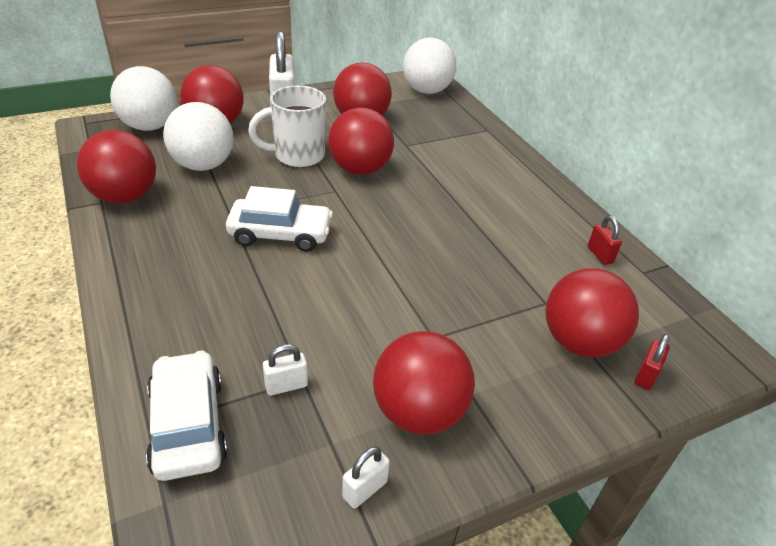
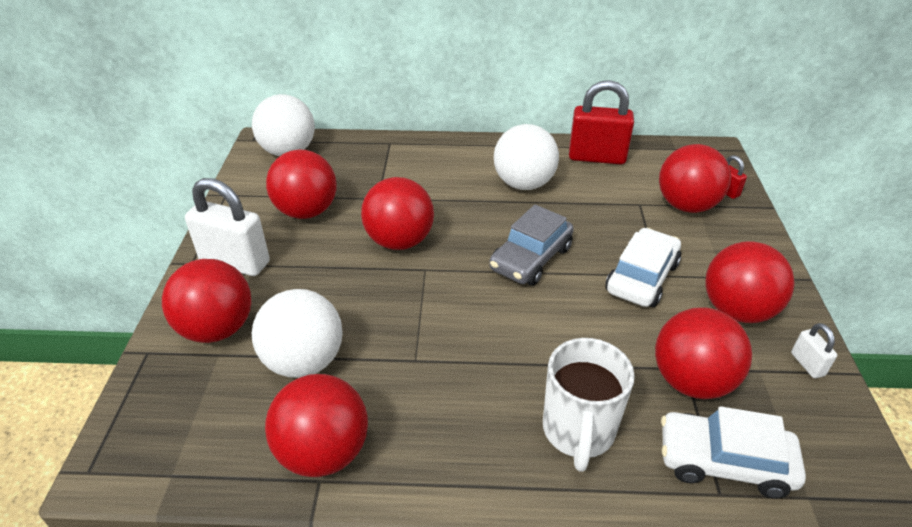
camera: 60 degrees left, 0 degrees up
(150, 126) = (166, 396): white ball -> white ball (524, 184)
(280, 234) = (476, 329): white car -> white car (641, 277)
(286, 385) = (691, 381): white padlock -> red ball
(297, 156) = (342, 278): white mug -> white mug (578, 432)
(392, 244) = (531, 258): none -> grey car
(600, 255) = (596, 157): red padlock -> red padlock, size x2.16

